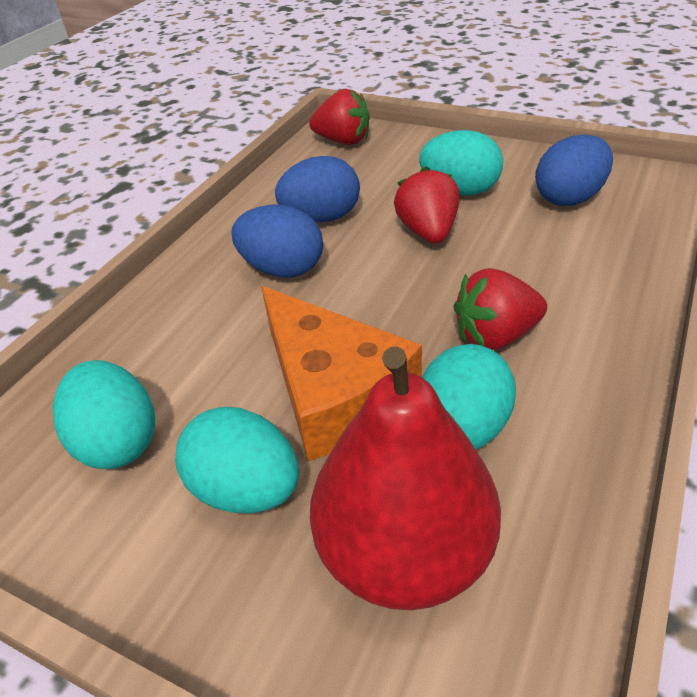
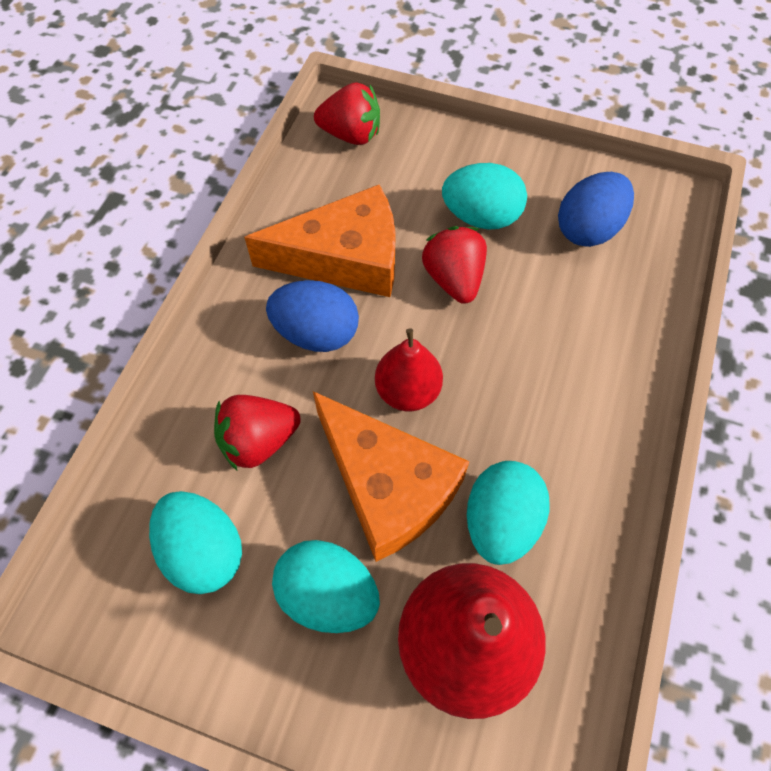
camera: 10 degrees left, 20 degrees up
(321, 218) = (344, 258): blue egg -> orange cheese
(369, 314) = (408, 391): none -> red pear
(495, 336) = (524, 415): red strawberry -> red strawberry (258, 441)

